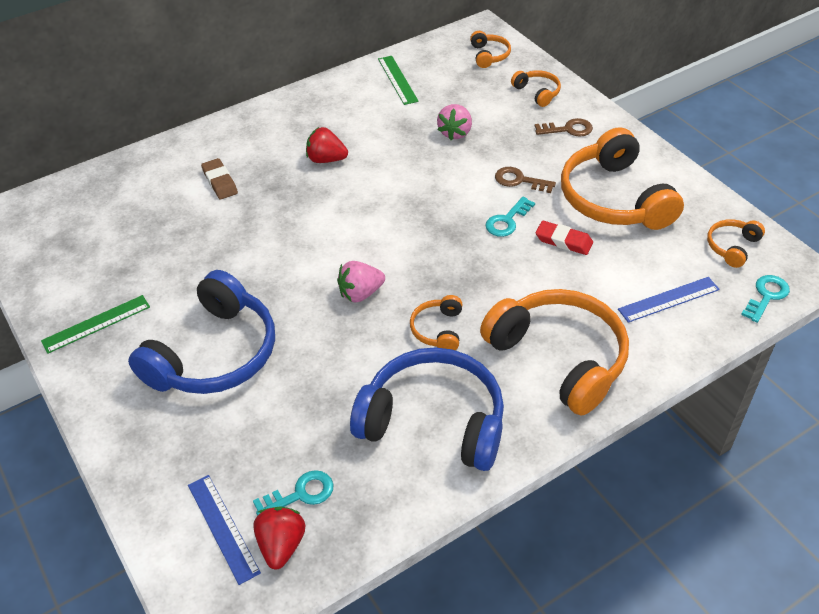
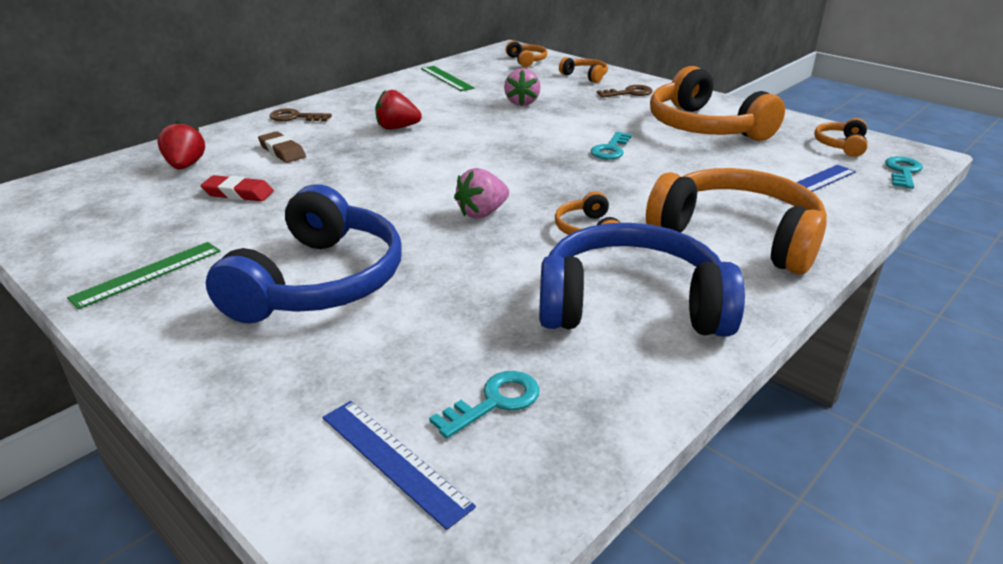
camera: 15 degrees left, 15 degrees down
(281, 545) = (493, 465): red strawberry -> red strawberry (185, 166)
(519, 180) = (605, 124): brown key -> brown key (295, 117)
(563, 241) = (677, 156): red eraser -> red eraser (238, 193)

